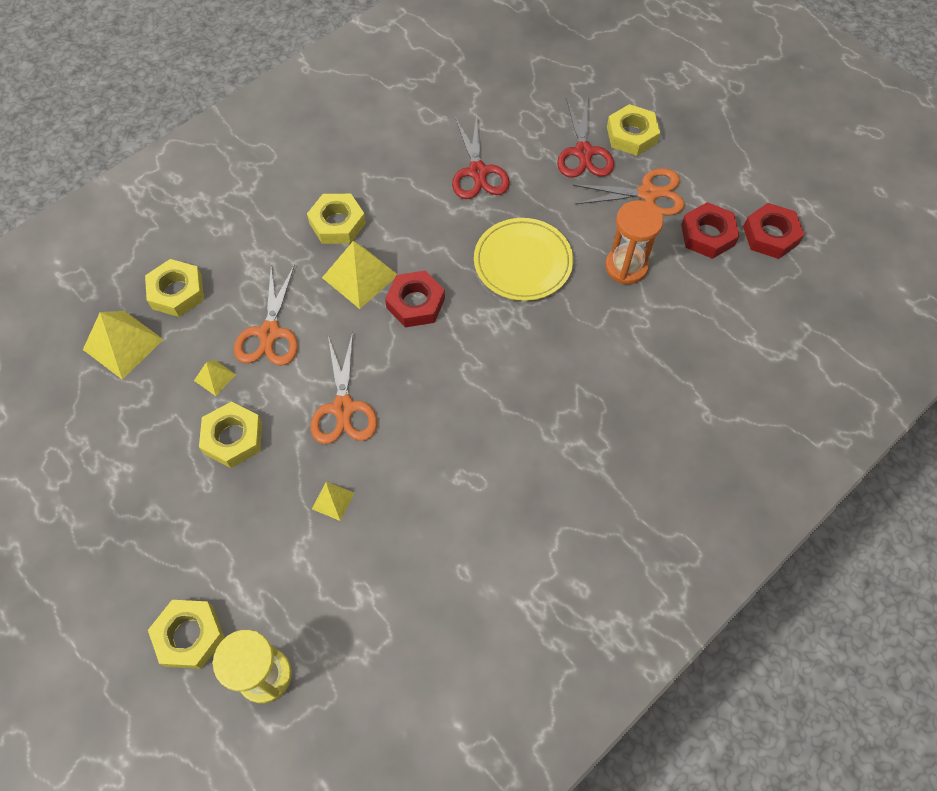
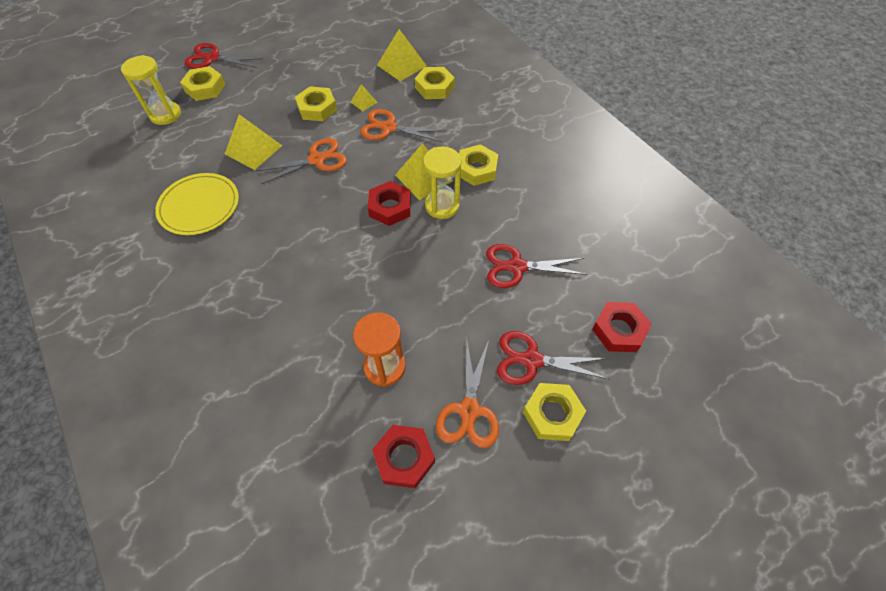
camera: 100 degrees right, 5 degrees down
(102, 658) = (212, 58): none -> red scissors
(333, 501) = (253, 149): yellow pyramid -> yellow pyramid, size x1.93
(343, 408) = (317, 160): orange scissors -> orange scissors turned 150 degrees clockwise
(404, 250) = (442, 206): none -> yellow hourglass
(523, 262) = (411, 284): yellow plate -> yellow plate (199, 206)
(770, 235) = (388, 531): red nut -> red nut (619, 330)

